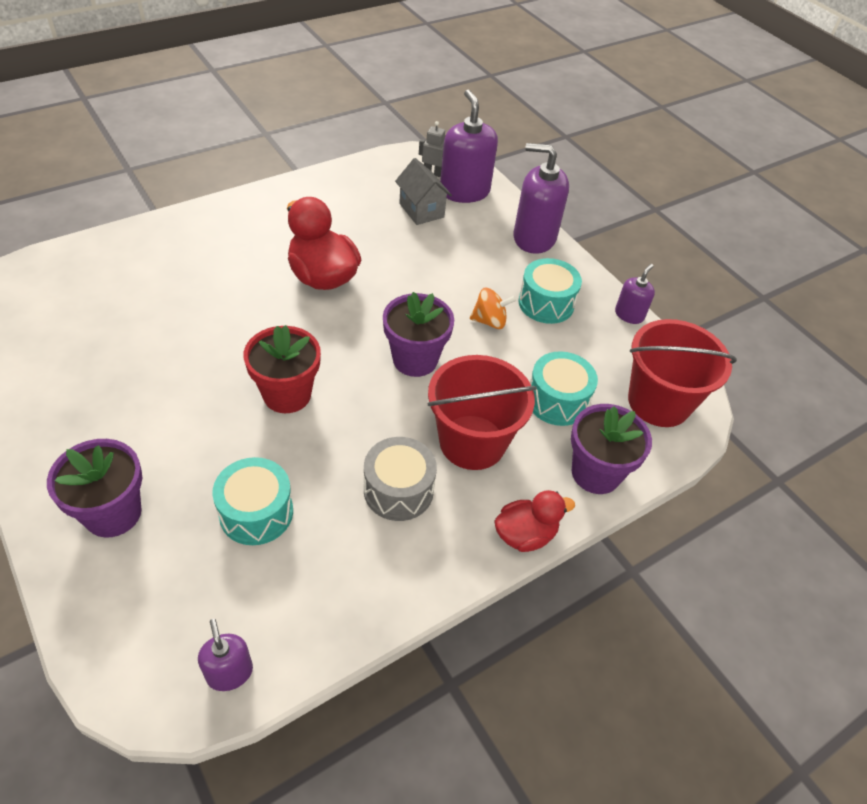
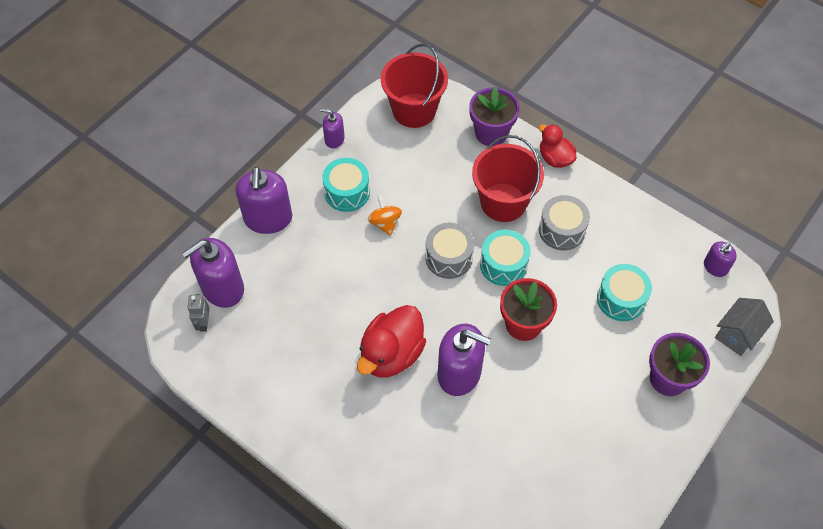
camera: 105 degrees left, 10 degrees up
(265, 319) = (459, 373): none -> purple soap dispenser
(415, 359) = (448, 258): purple flower pot -> grey drum
(421, 210) = (267, 313): grey house -> grey house (737, 334)
(557, 400) = (442, 165): turquoise drum -> turquoise drum (503, 265)

